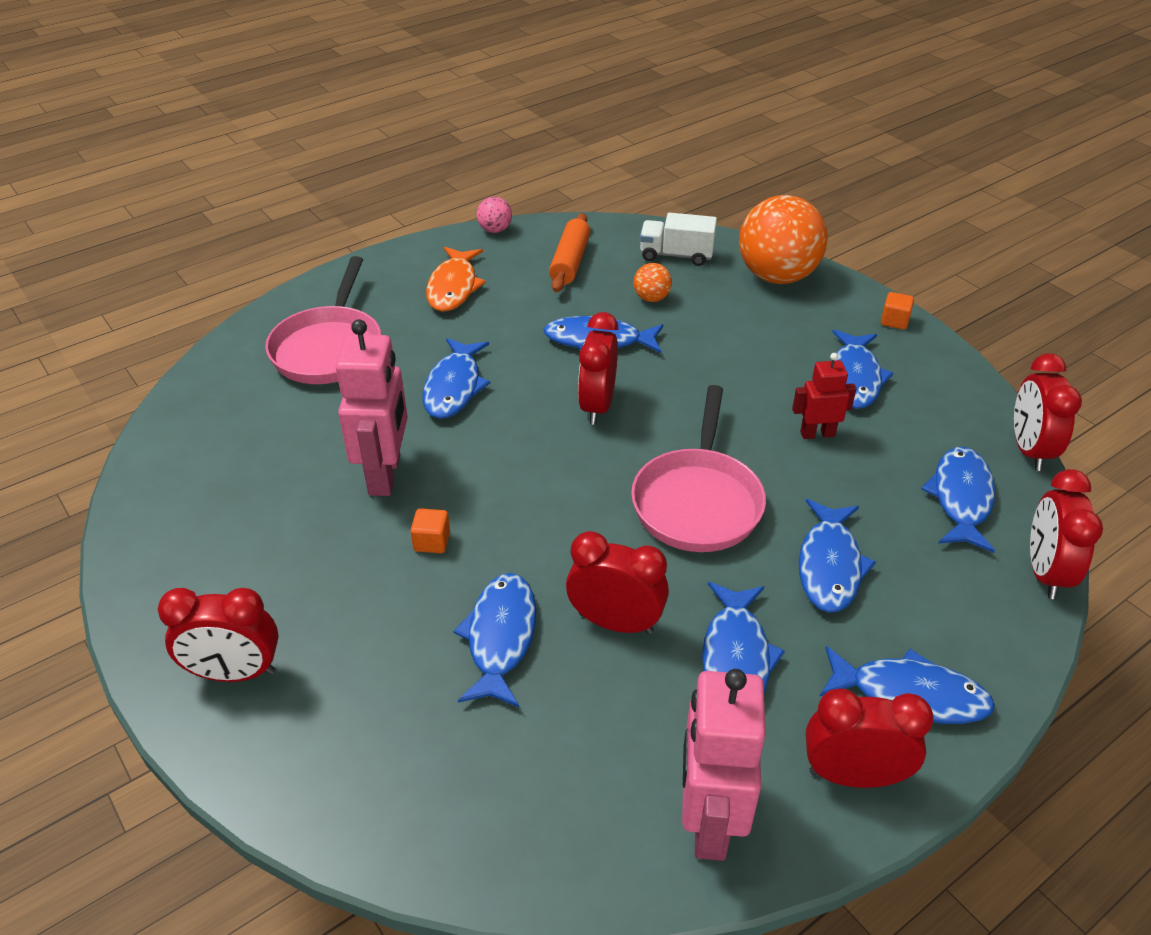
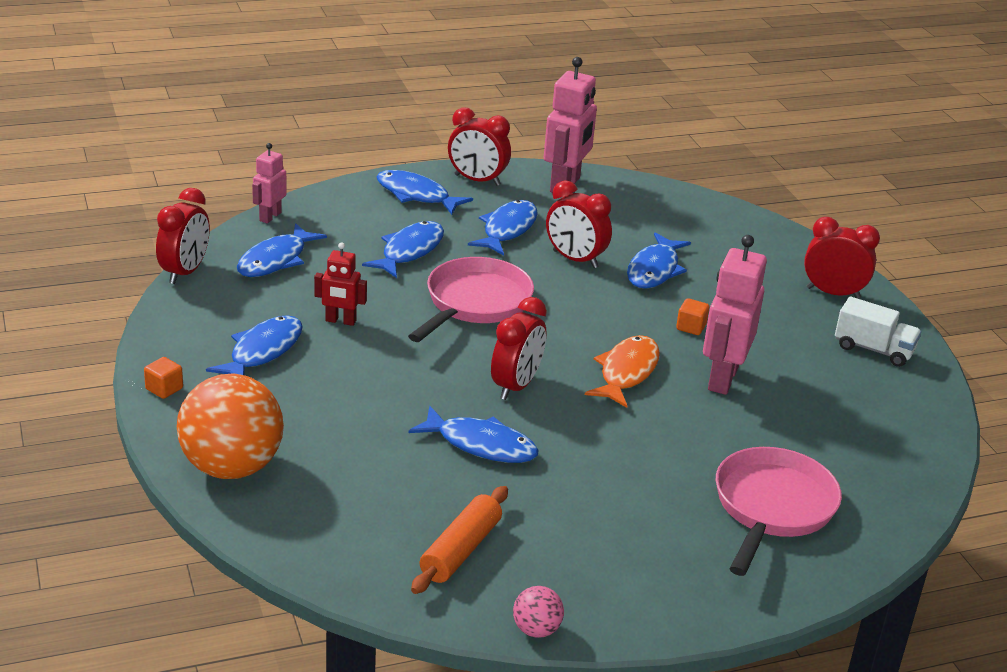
camera: 165 degrees left, 10 degrees down
(453, 287) = (617, 551): orange fish -> orange fish (626, 372)
(454, 387) = (646, 435): blue fish -> none
(651, 298) = (394, 477): orange ball -> none
(676, 255) = (324, 525): white truck -> white truck (873, 349)
(1044, 572) = (270, 216): red clock -> pink robot

